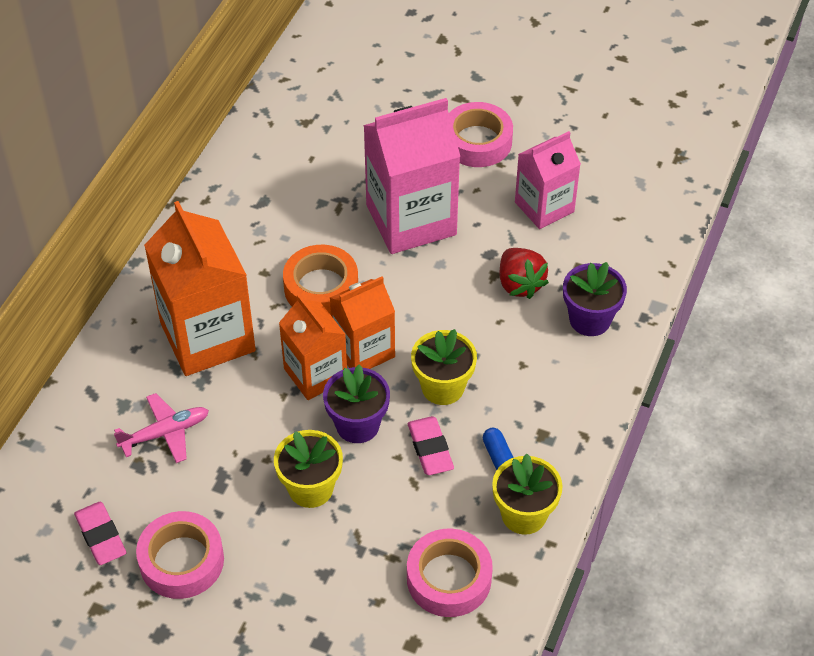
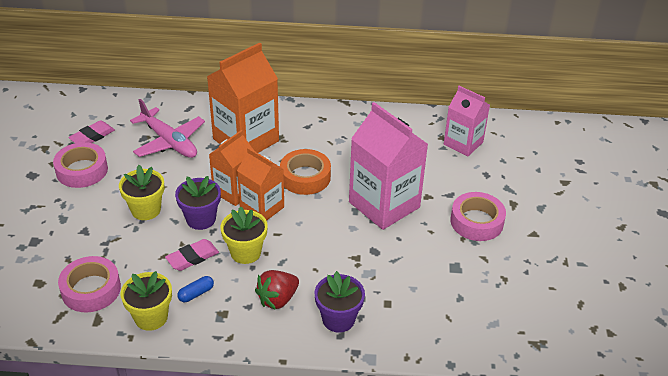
camera: 70 degrees right, 10 degrees down
(165, 433) = (169, 141): pink plane -> pink plane, size x1.52
(520, 284) = (354, 273): red strawberry -> red strawberry (277, 299)
(544, 207) = (434, 271): pink carton -> pink carton (463, 143)

